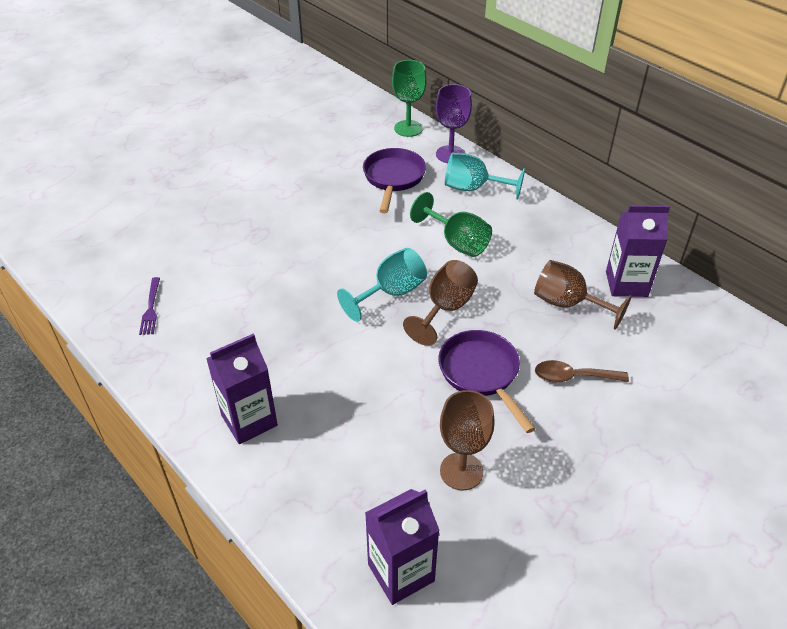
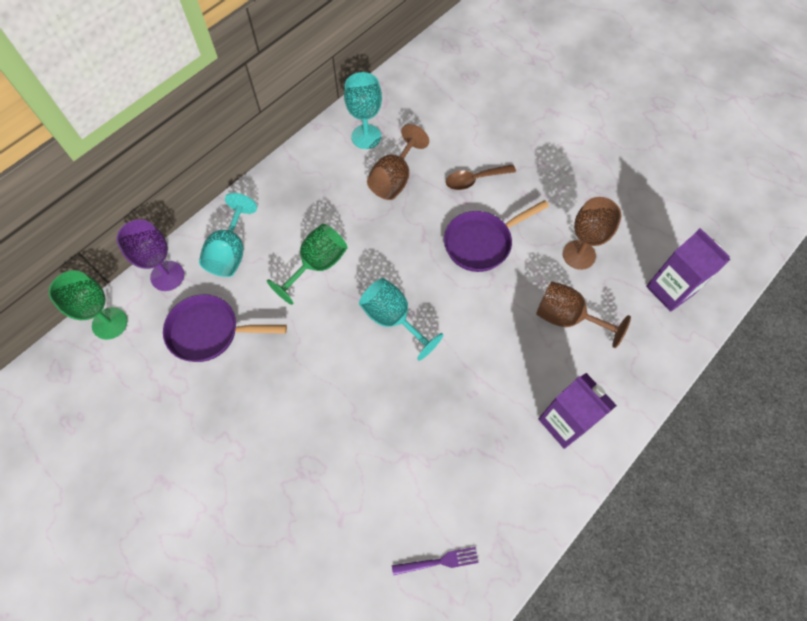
camera: 95 degrees left, 20 degrees up
(445, 309) = (409, 272): brown goblet -> brown goblet (567, 317)
(573, 377) = (475, 180): brown spoon -> brown spoon turned 75 degrees clockwise
(626, 284) = (366, 137): purple carton -> turquoise goblet

